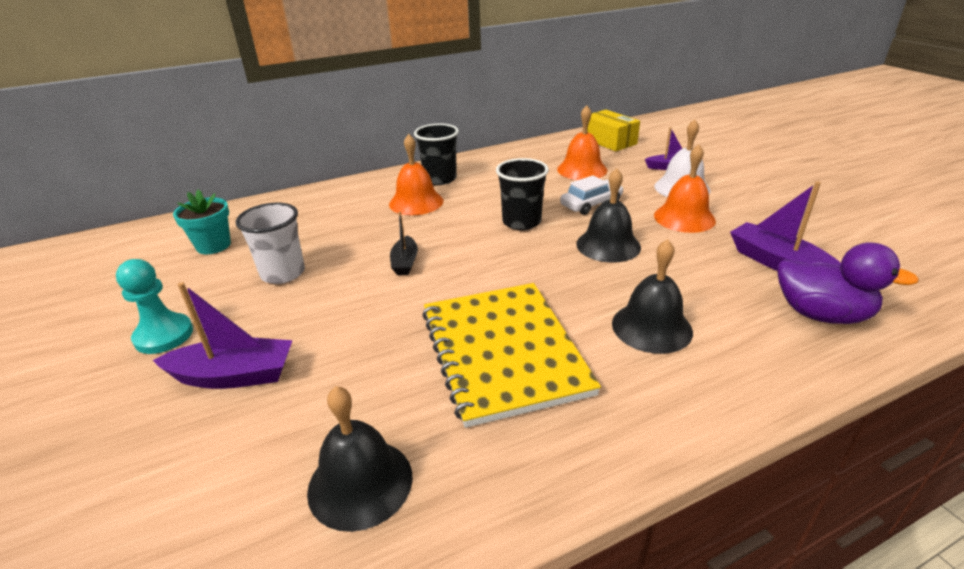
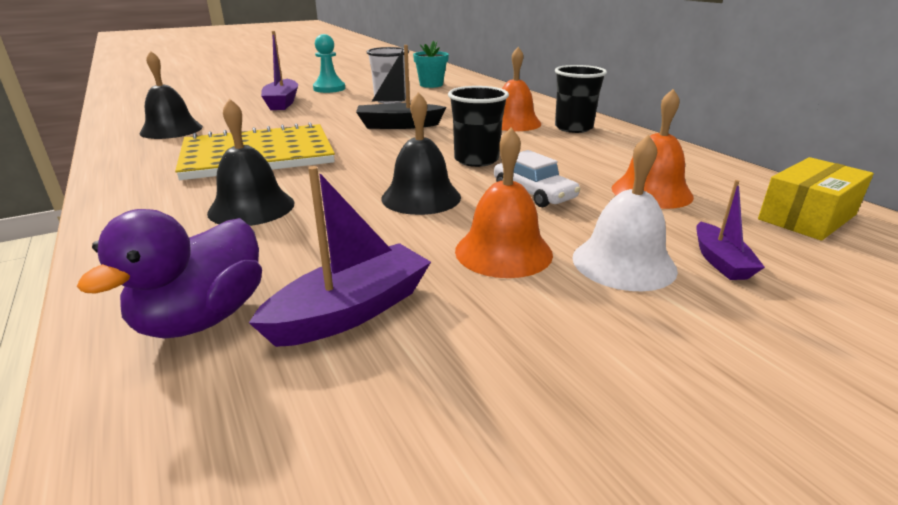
camera: 85 degrees right, 5 degrees down
(405, 262) = (398, 125): black boat -> black boat, size x1.64

